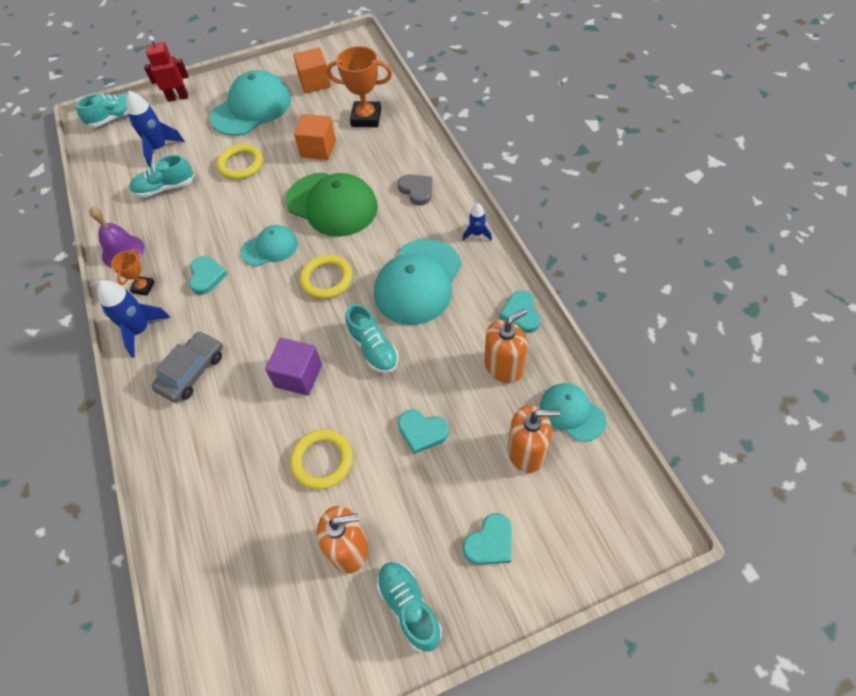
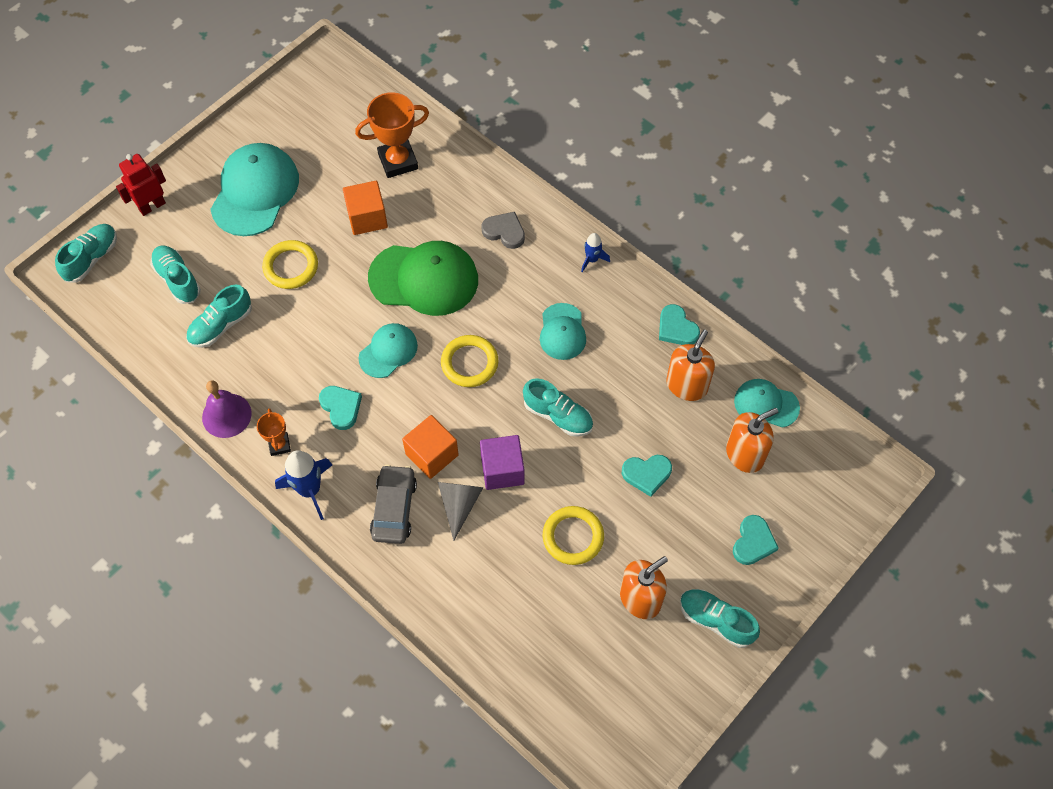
camera: 30 degrees left, 5 degrees up
(159, 148) = (177, 280): blue rocket -> turquoise shoe
(245, 390) = (459, 504): none -> grey cone
(315, 82) = (309, 133): orange cube -> orange cube (432, 454)
(418, 282) = (562, 332): turquoise cap -> turquoise cap, size x0.56

